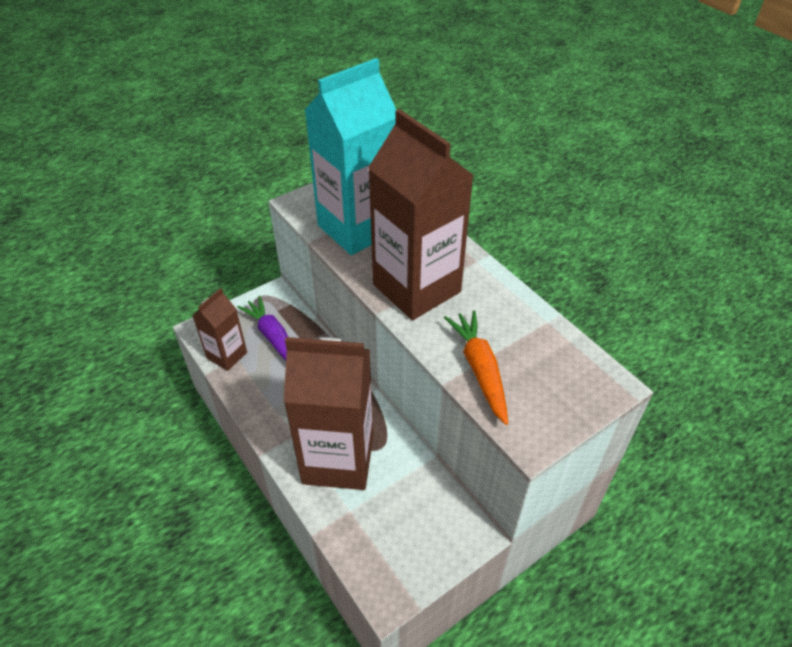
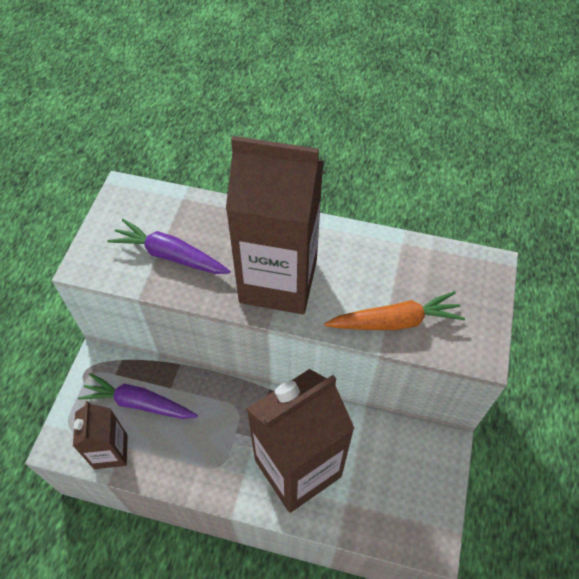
camera: 40 degrees left, 10 degrees up
(357, 228) = (170, 255): turquoise carton -> purple carrot
(480, 370) = (394, 321): orange carrot -> orange carrot turned 135 degrees clockwise

